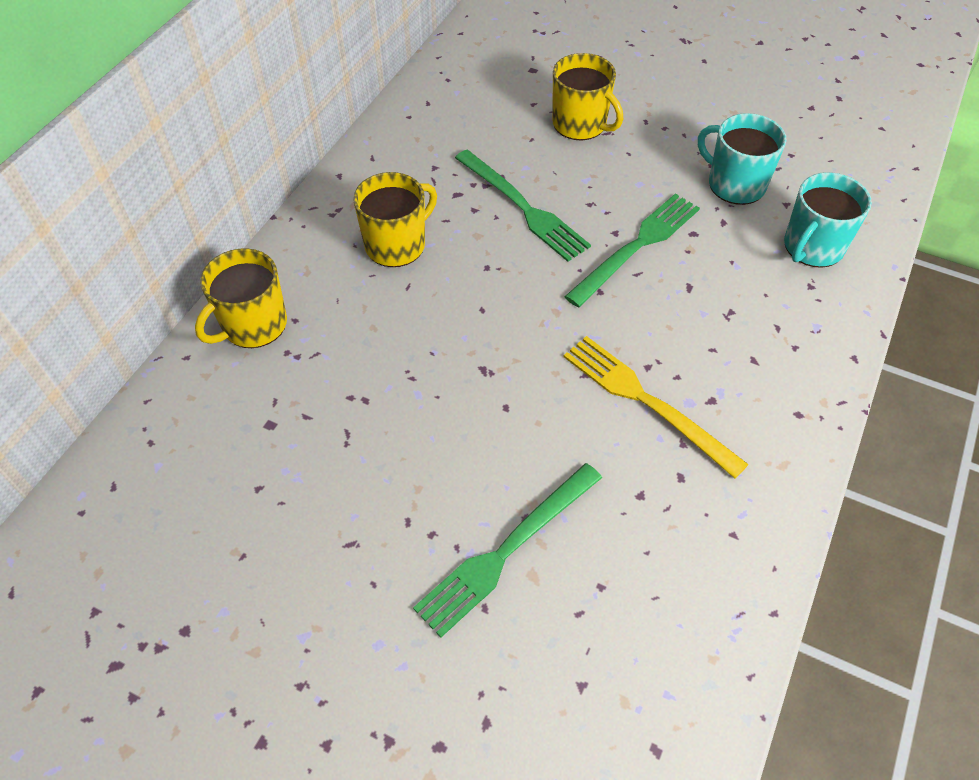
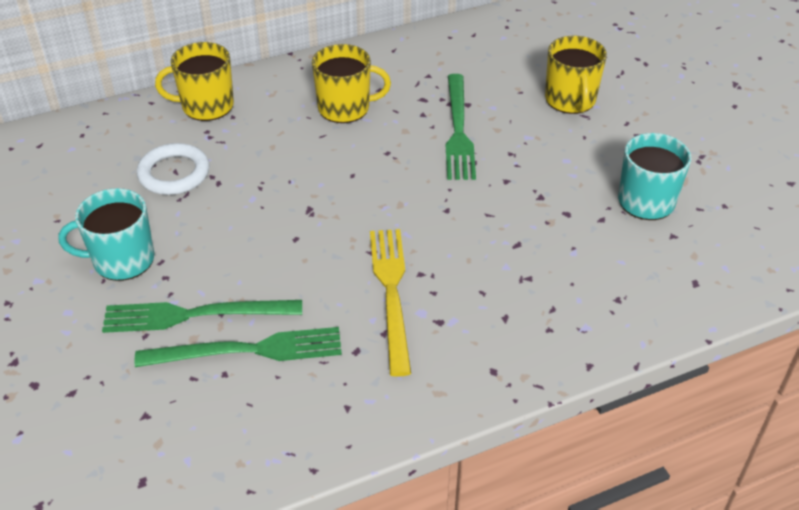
camera: 40 degrees right, 10 degrees down
(308, 419) = (174, 173): none -> white ring
(637, 246) = (510, 198): green fork -> green fork (248, 350)
(812, 247) = (655, 275): turquoise mug -> turquoise mug (122, 260)

